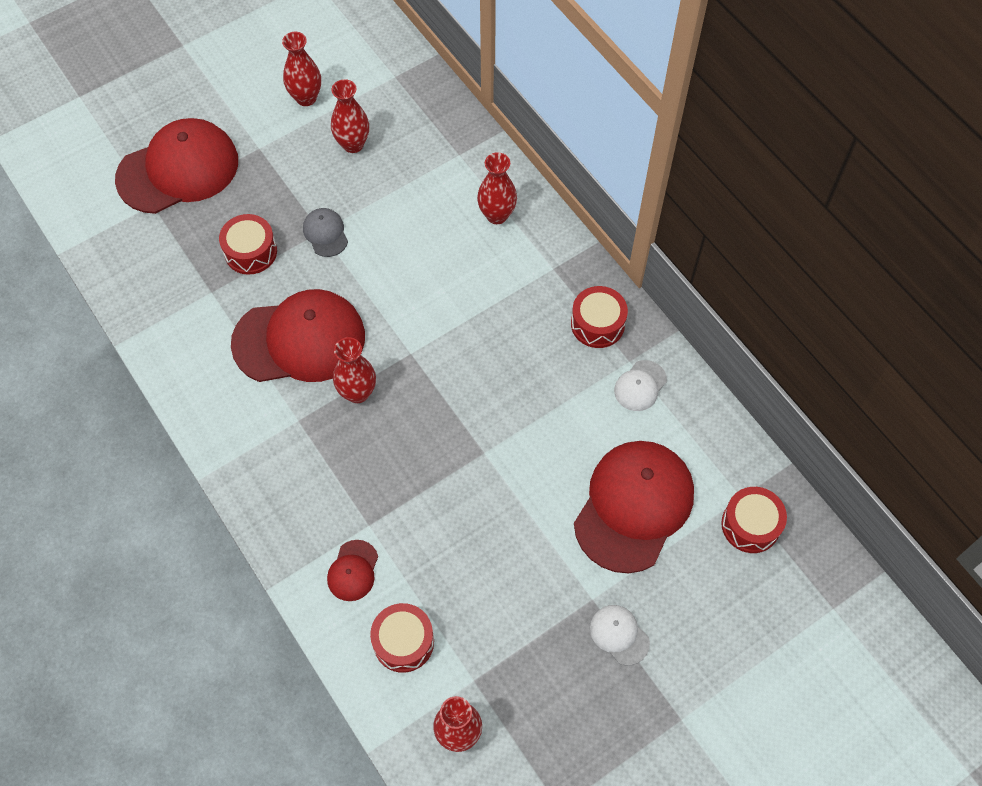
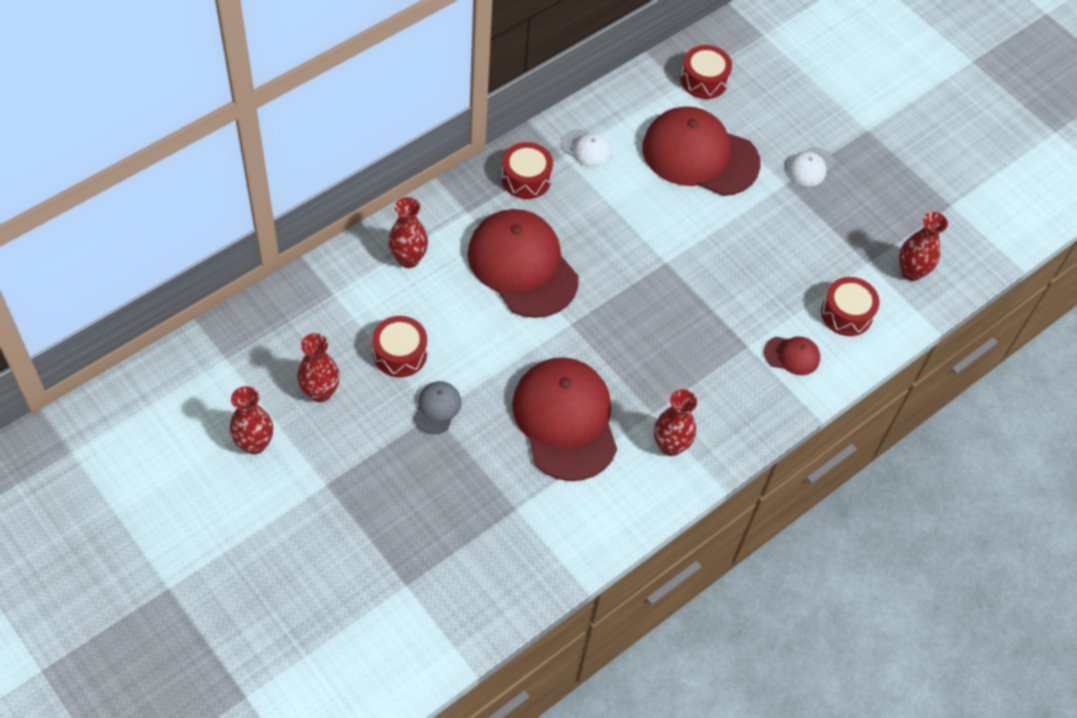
camera: 100 degrees left, 5 degrees down
(178, 170) = (357, 565): red cap -> red cap (522, 266)
(250, 252) = (463, 477): red drum -> red drum (400, 354)
(325, 233) = (437, 408): grey cap -> grey cap turned 135 degrees clockwise
(357, 392) = (618, 365): red vase -> red vase (670, 446)

